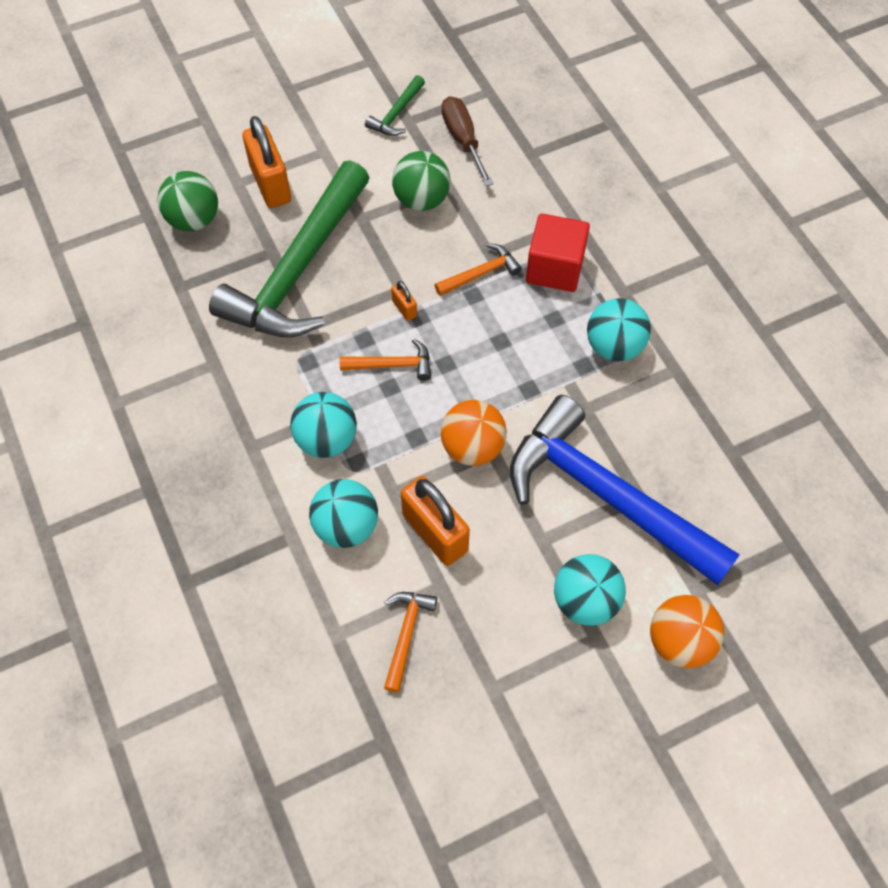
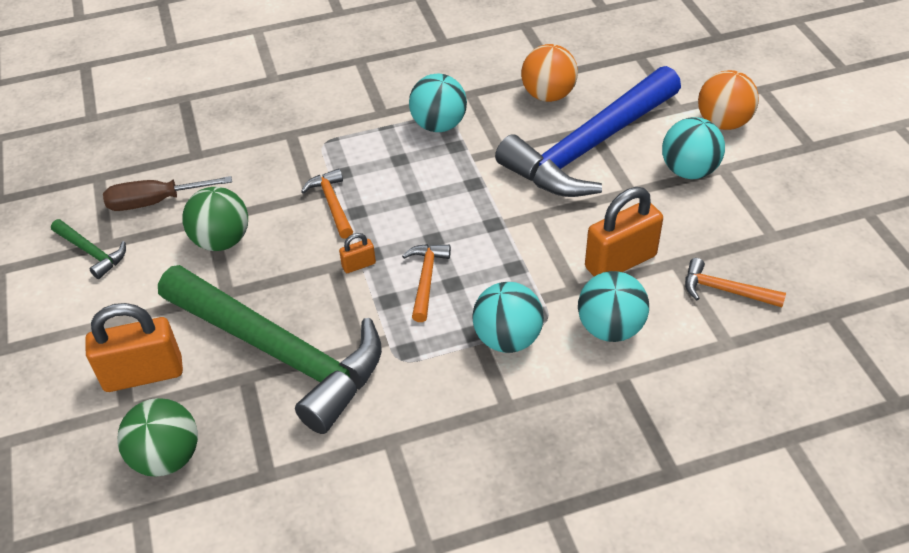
camera: 80 degrees left, 15 degrees down
(472, 447) = (531, 227): orange ball -> orange ball (548, 95)
(554, 268) = (342, 153): red cube -> none

